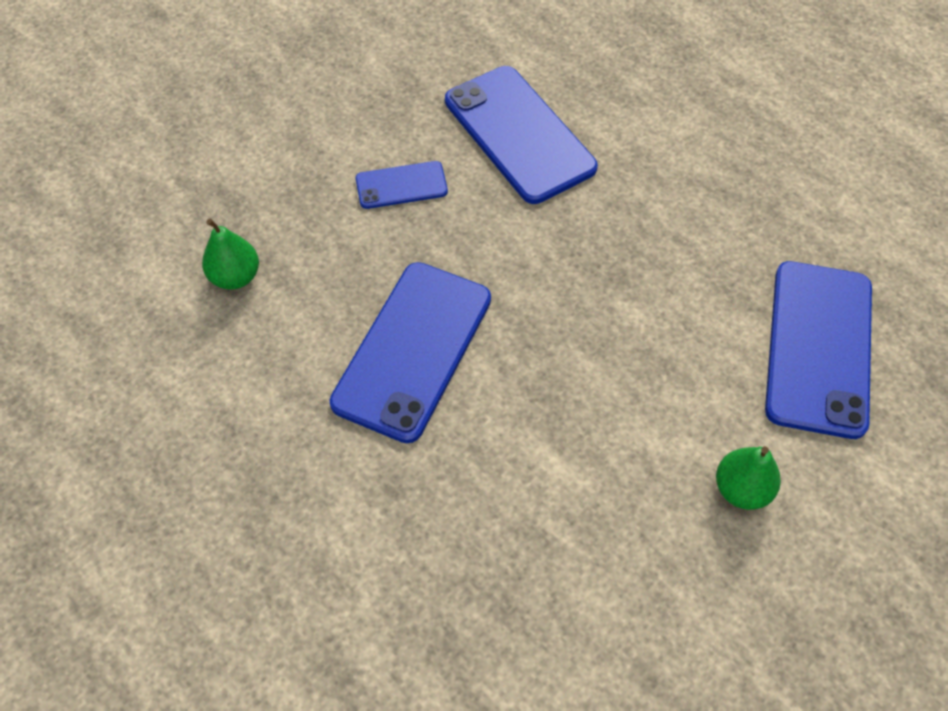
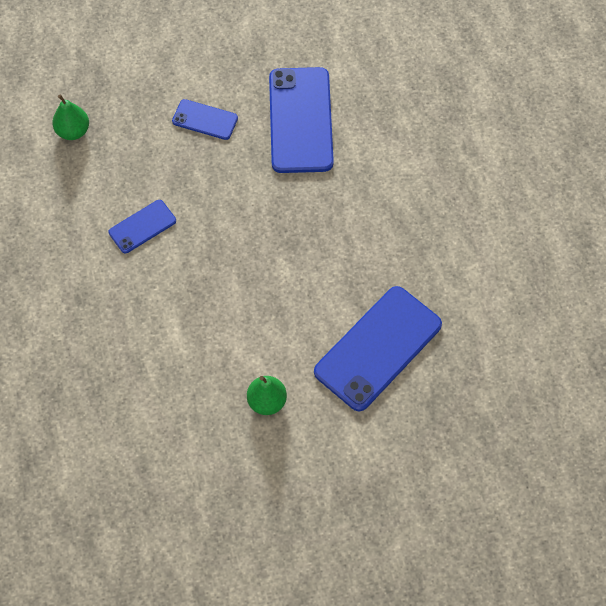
camera: 30 degrees right, 5 degrees up
(413, 350) = (142, 226): blue phone -> blue phone, size x0.51

